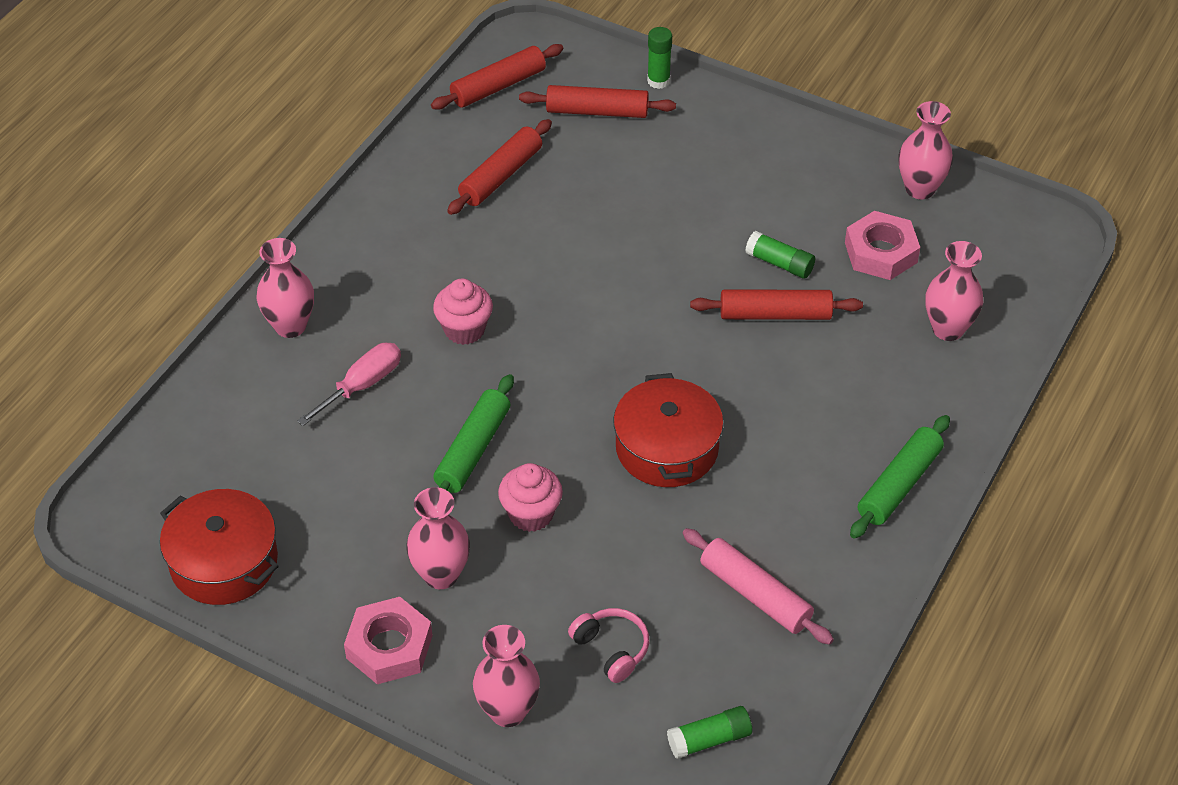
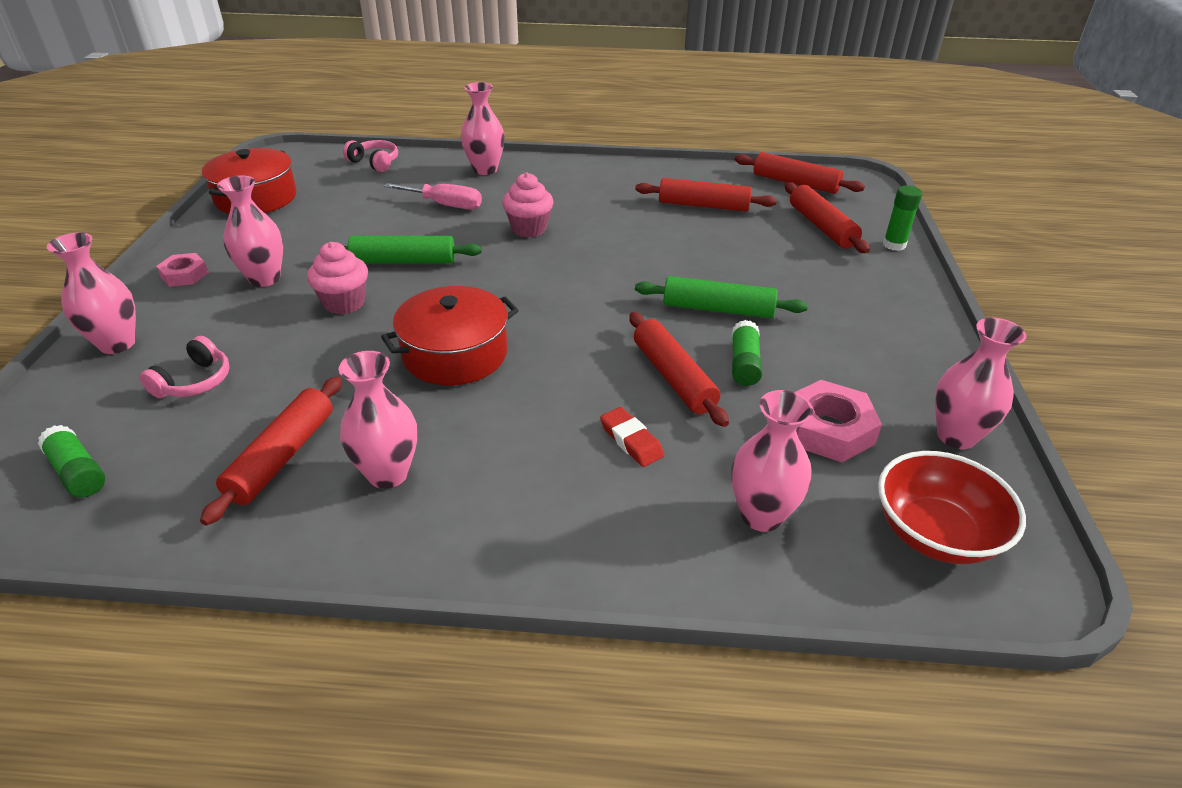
camera: 65 degrees right, 10 degrees down
(195, 427) = (374, 163): none -> pink headphones
(389, 647) = (184, 275): pink nut -> pink nut, size x0.62
(755, 594) = (282, 457): pink rolling pin -> red rolling pin
(809, 528) = (388, 474): none -> pink vase
(839, 369) = (631, 441): none -> red eraser
(899, 485) = (485, 534): green rolling pin -> green rolling pin (718, 309)
(1001, 251) = (935, 533): none -> red bowl

